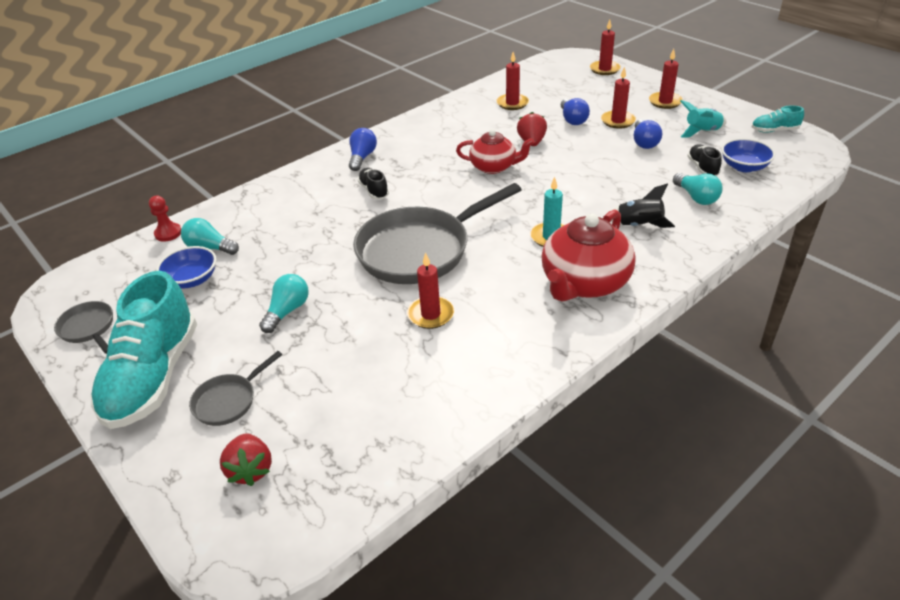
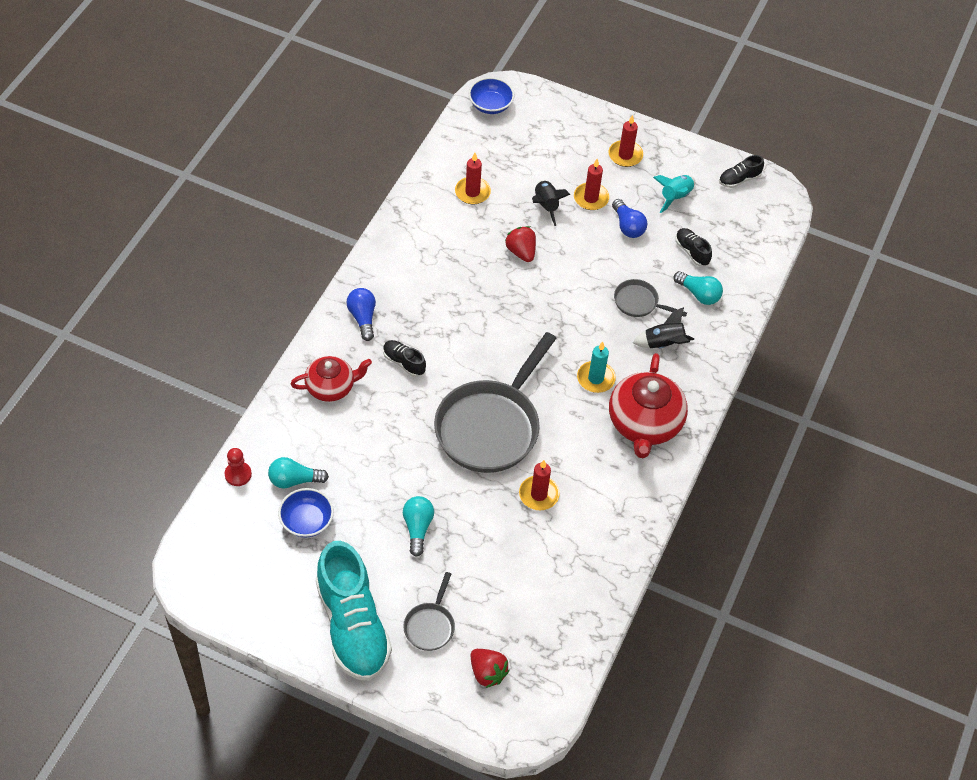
camera: 30 degrees left, 15 degrees up
(89, 328) = (255, 600): grey pan -> grey pan (639, 302)
(494, 167) = (502, 298): red teapot -> red teapot (331, 387)
(572, 119) = (546, 206): blue light bulb -> black rocket
(604, 69) = (543, 109): red candle -> none
(744, 167) = (726, 241): blue bowl -> blue bowl (490, 105)
(774, 130) = (739, 179): turquoise shoe -> black shoe

